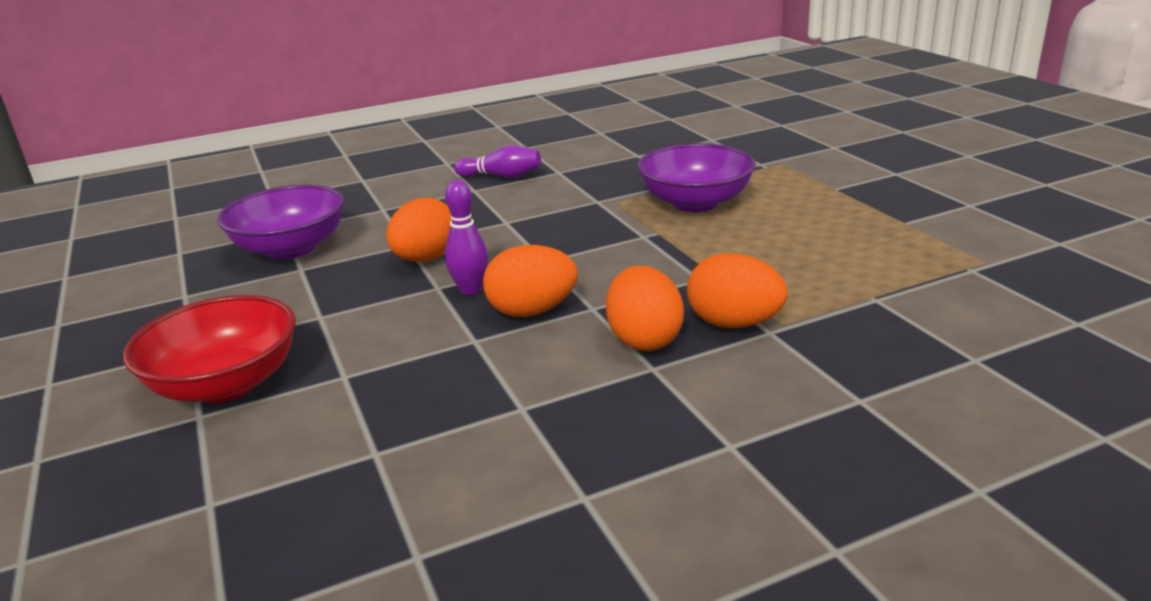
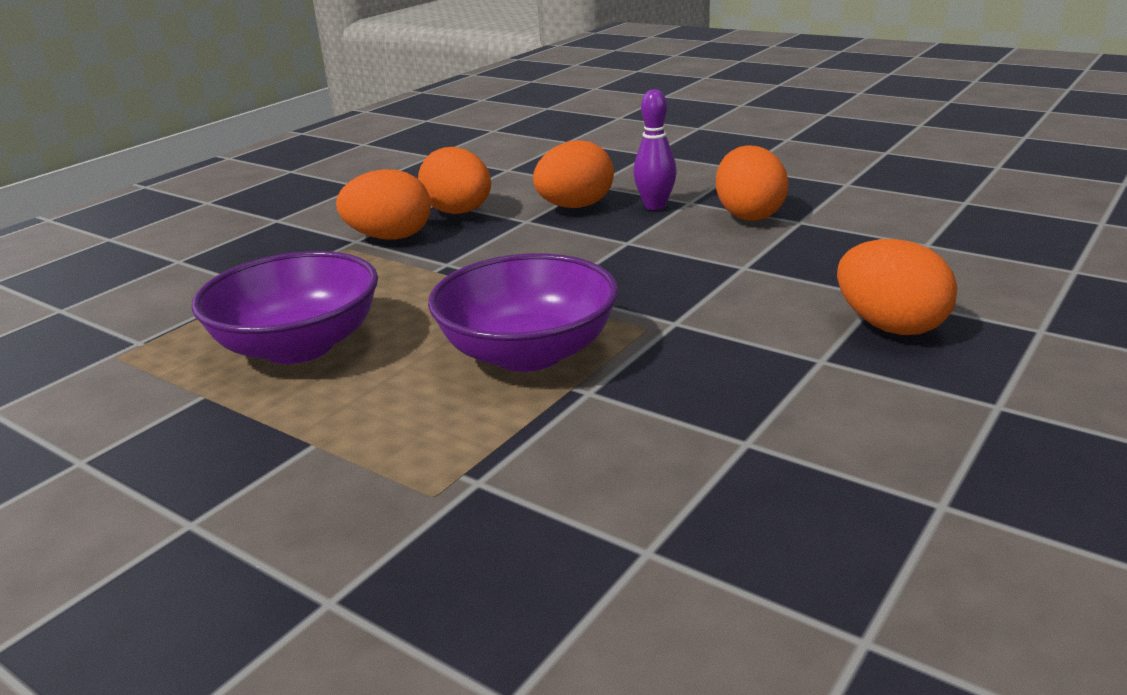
camera: 150 degrees right, 0 degrees up
(226, 384) = (716, 136): red bowl -> none
(291, 249) = (904, 191): purple bowl -> purple bowl (299, 346)
(502, 176) = (890, 326): purple bowling pin -> orange egg

